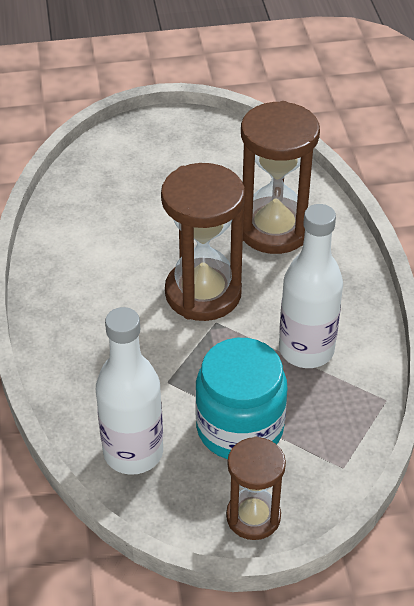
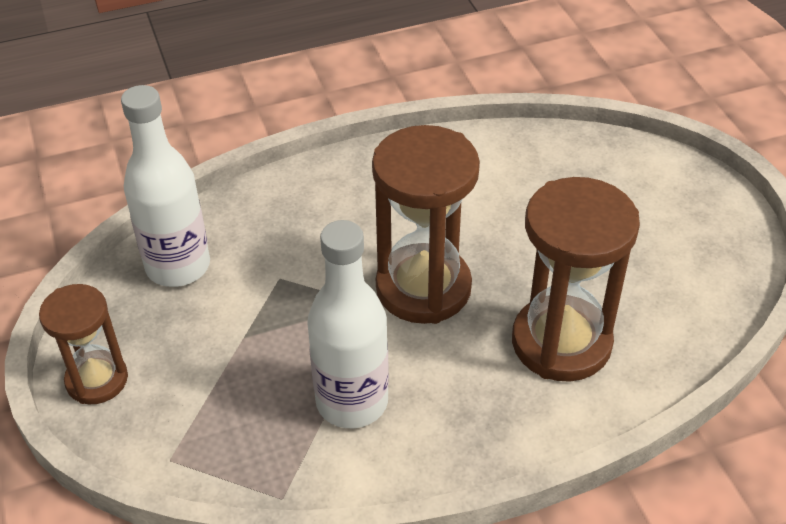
camera: 80 degrees right, 0 degrees up
(239, 428) = (220, 351): turquoise jar -> none

